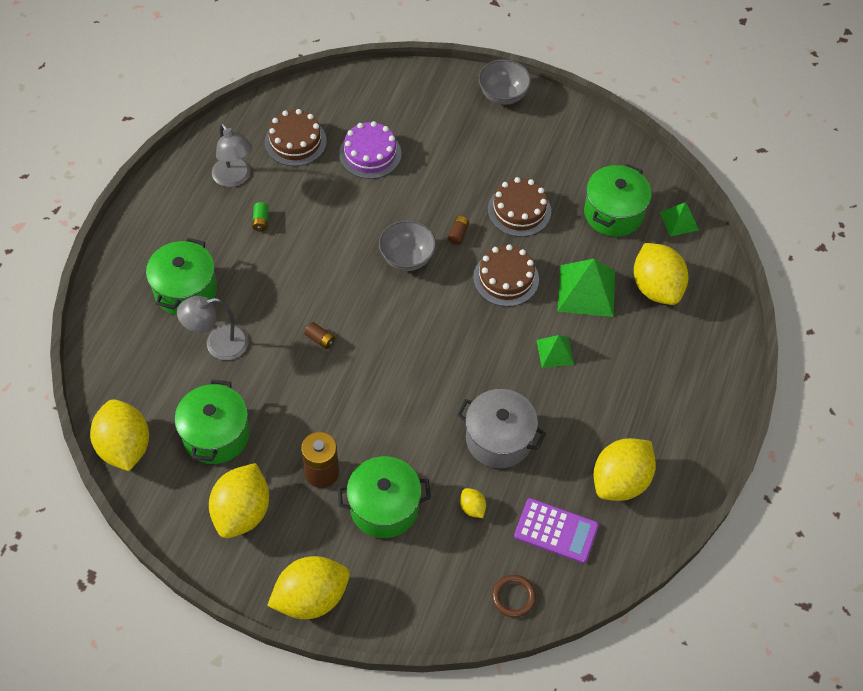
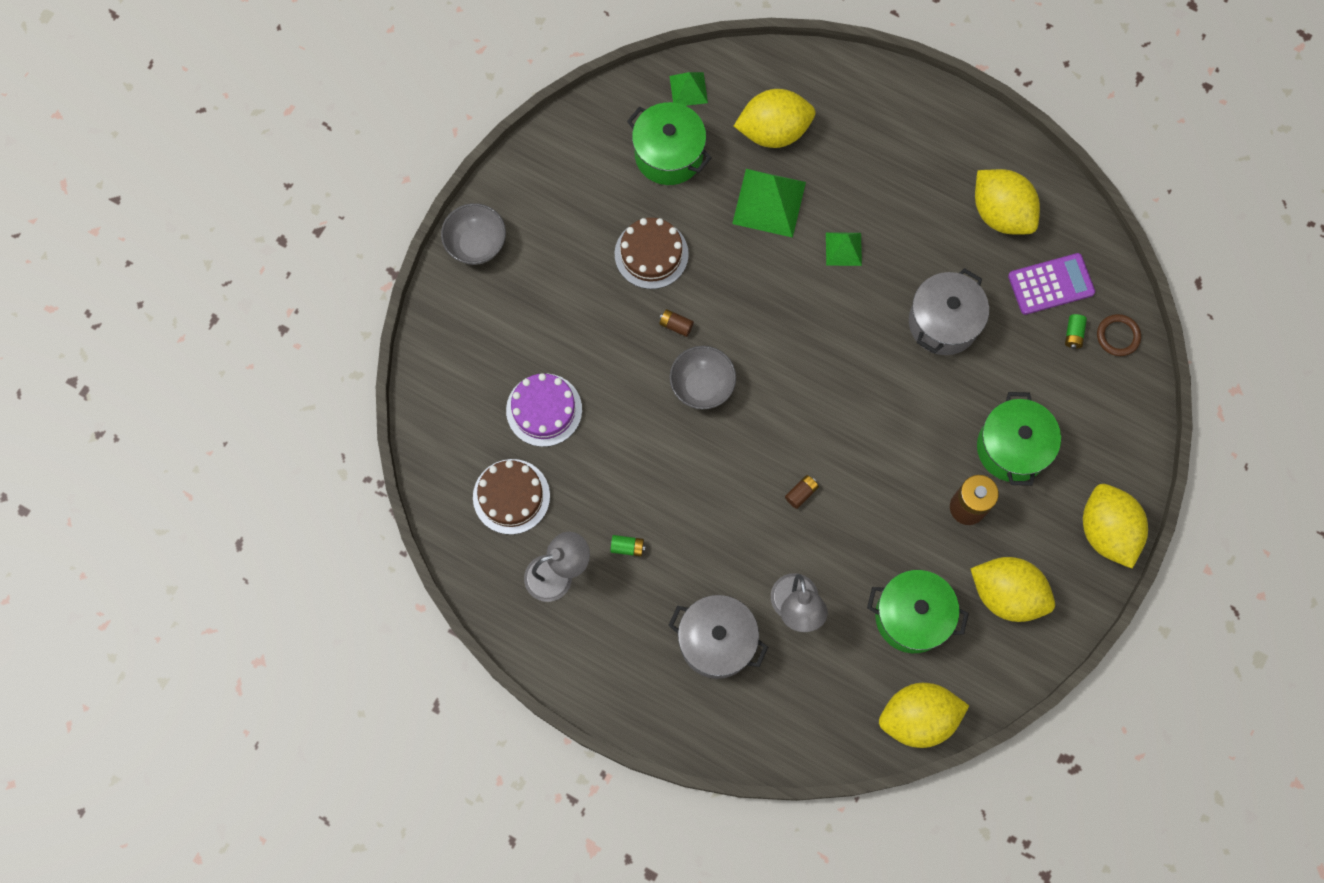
camera: 80 degrees left, 15 degrees up
(185, 290) = (717, 641): green pot -> grey pot
(472, 508) = (1019, 360): yellow lemon -> none
(506, 278) = (743, 283): brown cake -> none
(508, 555) = (1073, 334): none -> green battery
(556, 531) = (1051, 284): purple calculator -> purple calculator turned 45 degrees clockwise

